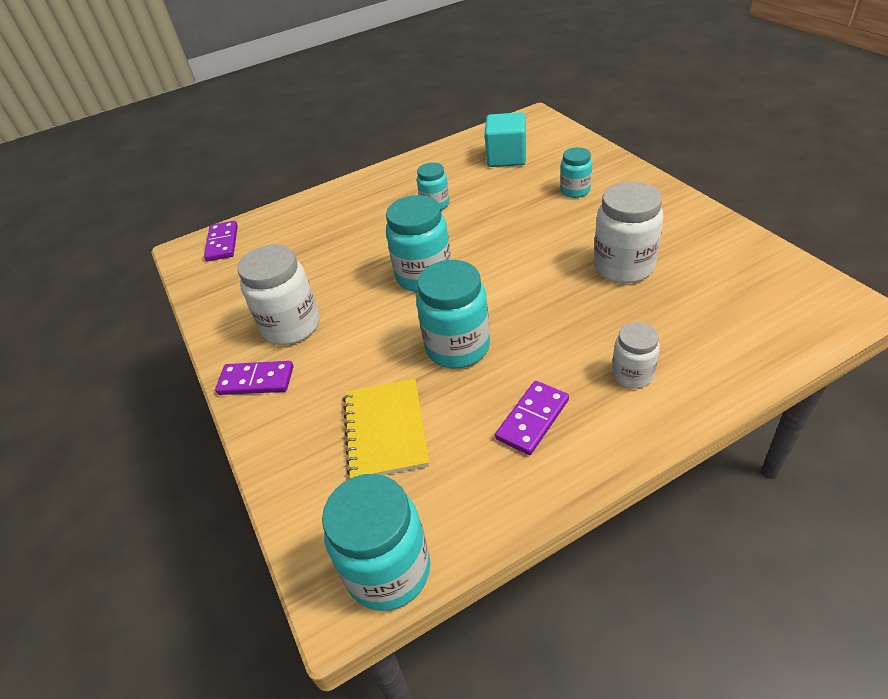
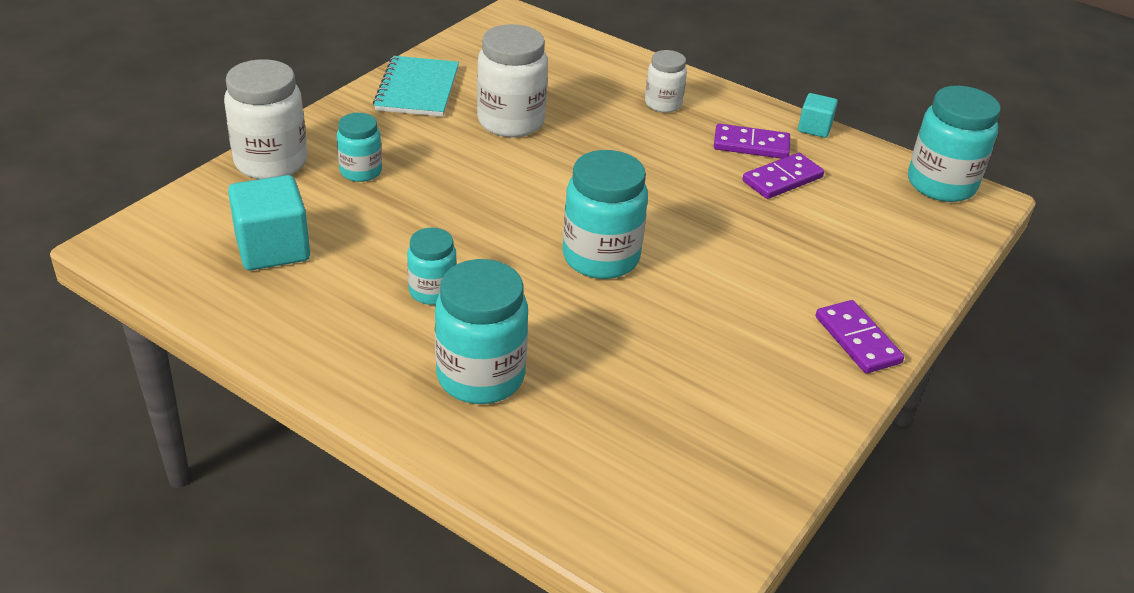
camera: 125 degrees left, 5 degrees down
(222, 243) = (643, 530): purple domino -> purple domino (782, 179)
(291, 326) = (760, 346): white jar -> white jar (271, 162)
(385, 430) = (832, 222): yellow notebook -> none
(458, 347) = (699, 204): turquoise jar -> turquoise jar (480, 377)
(546, 495) = (814, 128): none -> turquoise cube
(690, 226) = (417, 89): none -> turquoise notebook

